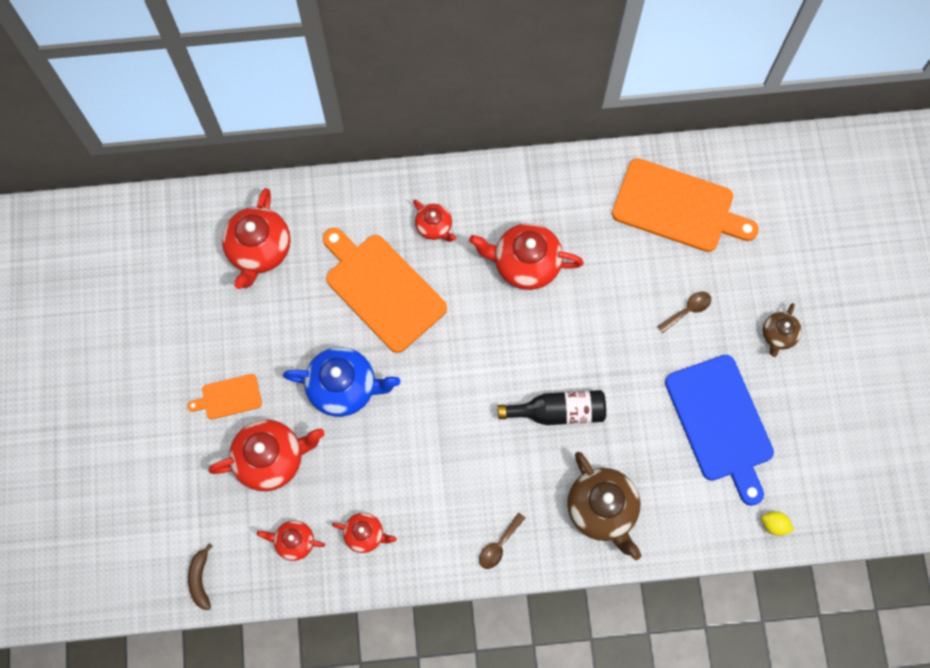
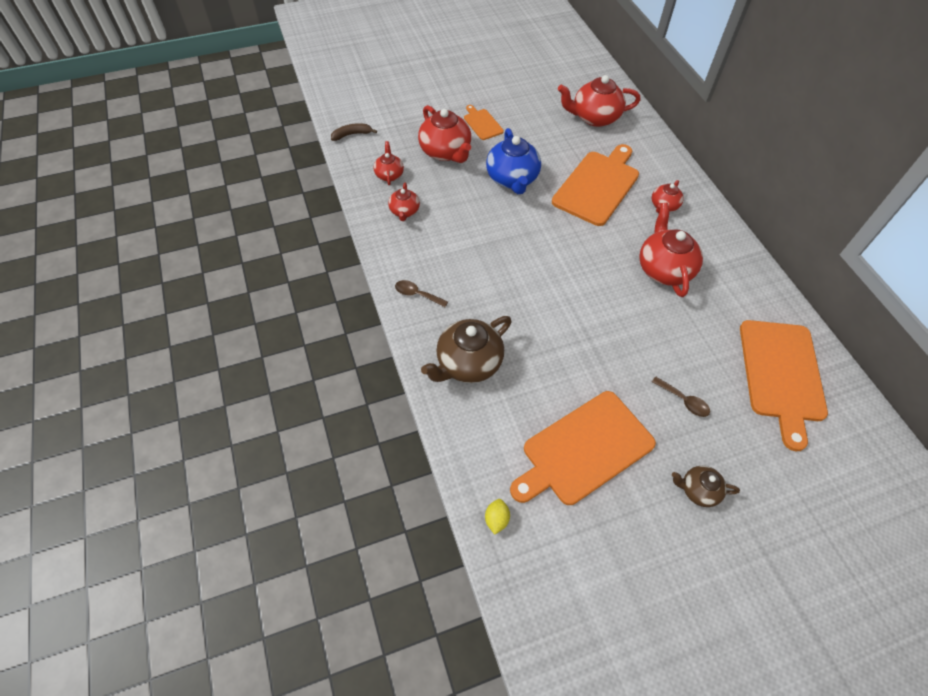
camera: 75 degrees right, 15 degrees down
(558, 412) = (544, 315): black bottle -> none
(720, 423) = (584, 449): blue cutting board -> orange cutting board

